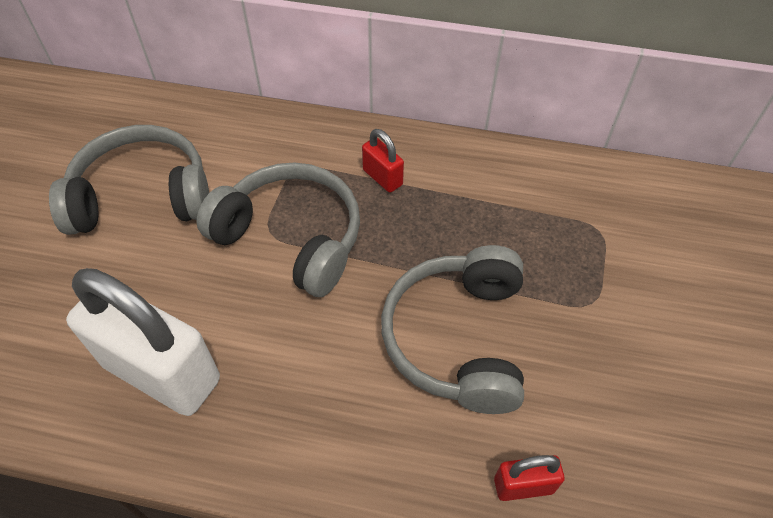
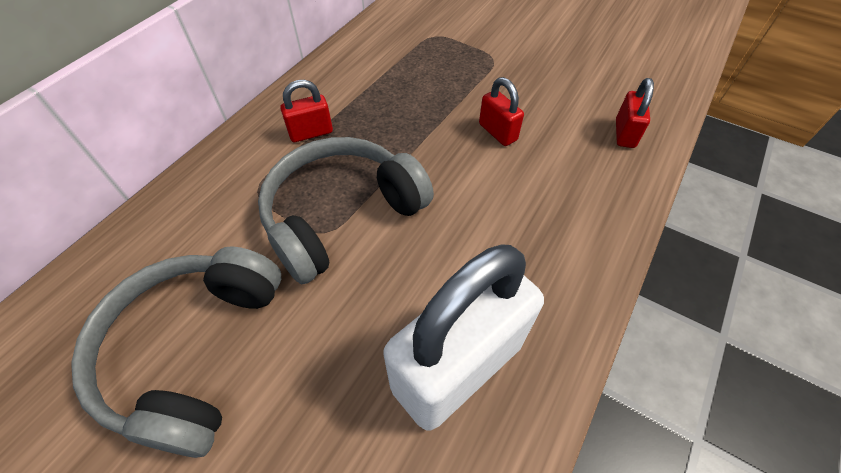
camera: 70 degrees left, 0 degrees up
(458, 338) = (497, 132): grey headphones -> red padlock

